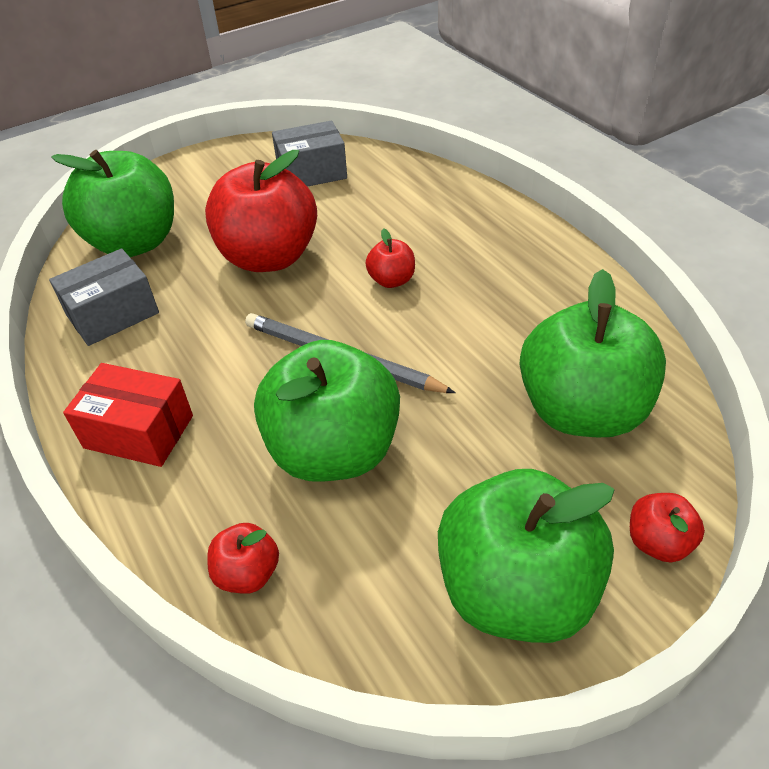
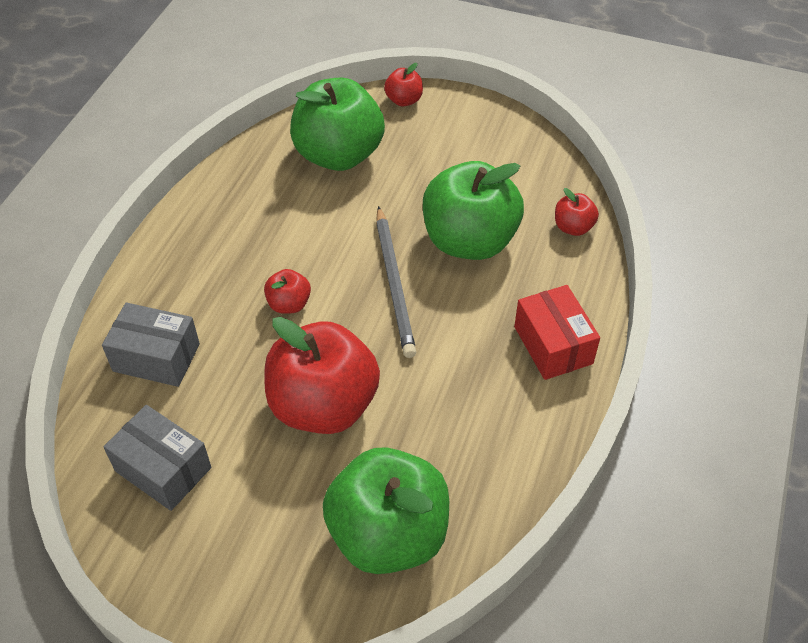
camera: 130 degrees left, 5 degrees up
(113, 314) = (481, 462): grey box -> grey box (156, 357)
(515, 589) = (478, 133): green apple -> none

